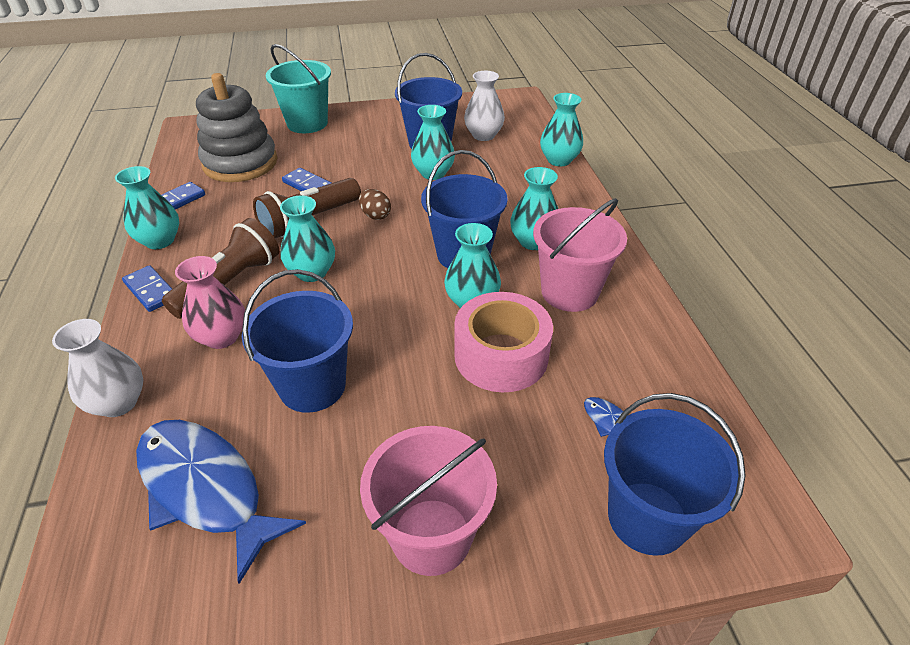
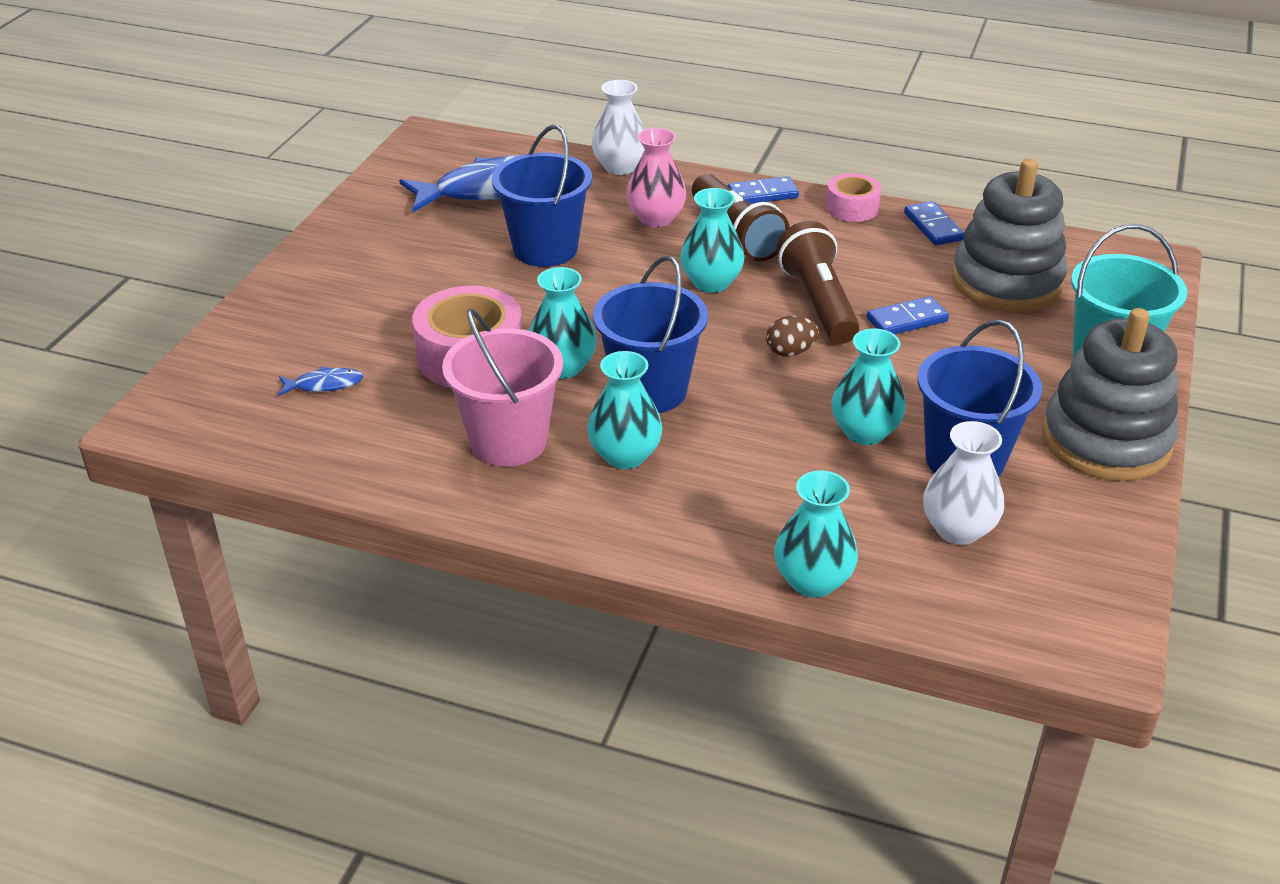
camera: 120 degrees right, 5 degrees down
(160, 241) = (852, 208): turquoise vase -> pink tape
(380, 115) = (1106, 440): none -> grey stacking toy
(431, 536) = (346, 264): pink bucket -> none
(647, 517) = (236, 360): blue bucket -> none

